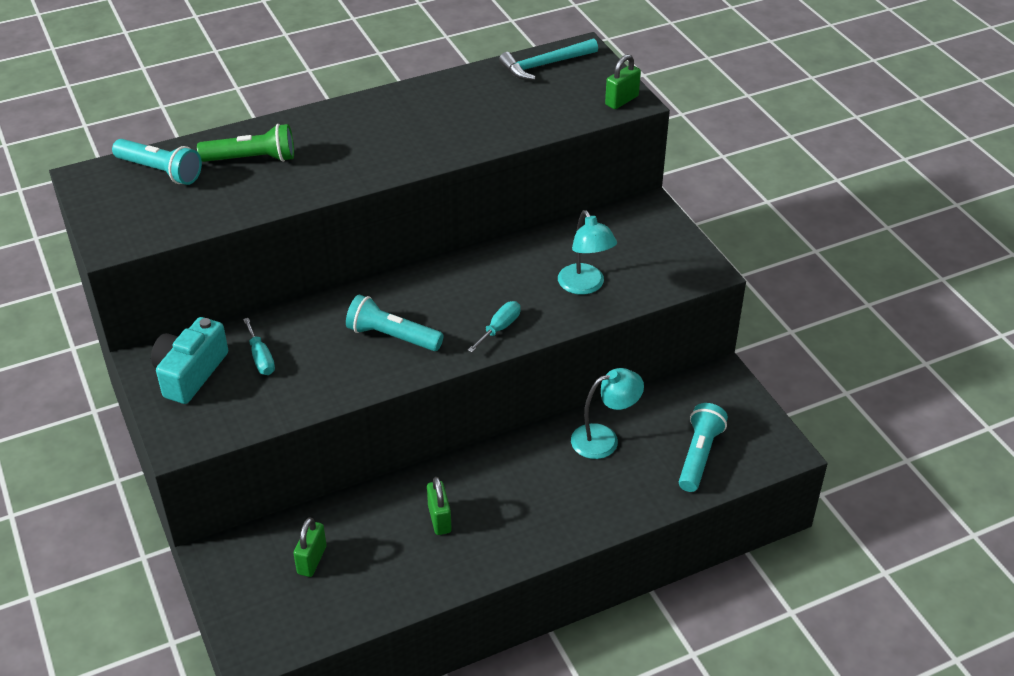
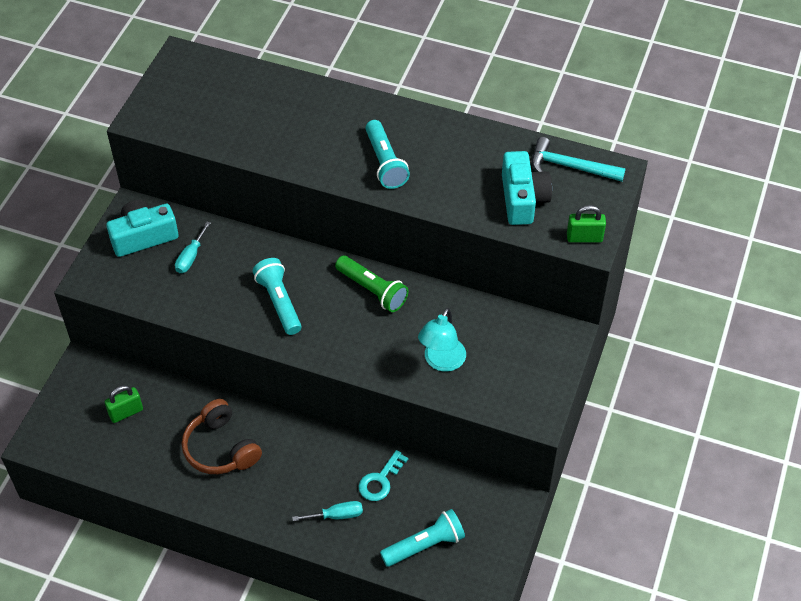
camera: 45 degrees right, 10 degrees up
(160, 171) = (225, 82): turquoise flashlight -> turquoise flashlight (385, 163)
(252, 159) = (286, 111): green flashlight -> green flashlight (372, 290)
(439, 519) = (221, 448): green padlock -> brown headphones
(499, 328) = (349, 349): turquoise screwdriver -> turquoise screwdriver (337, 515)
(541, 104) = (523, 199): none -> turquoise camera
(604, 439) = (380, 480): turquoise lamp -> turquoise key

